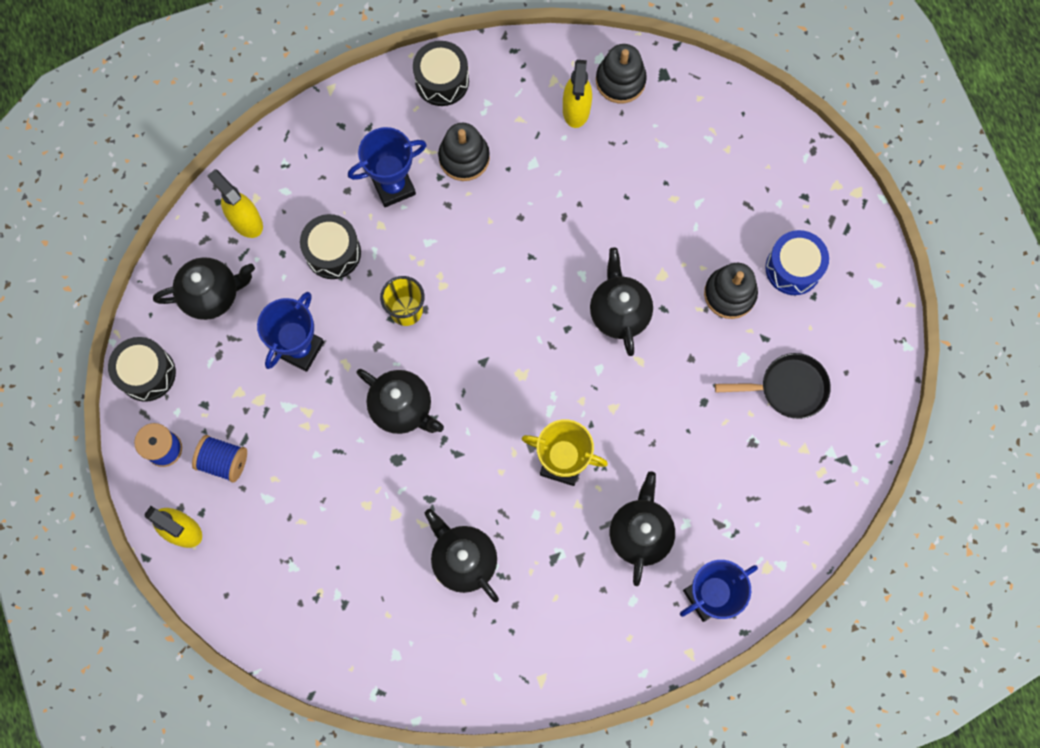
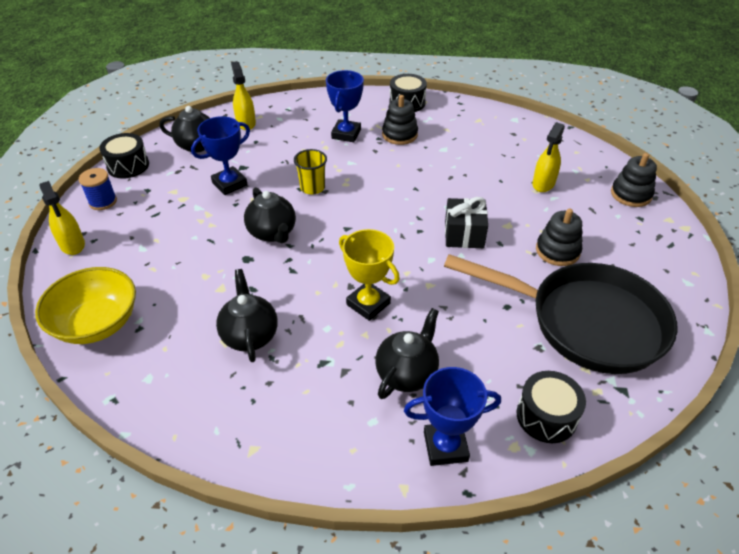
camera: 25 degrees right, 30 degrees down
(223, 461) = (132, 220): blue spool -> none
(296, 619) = (97, 323): none -> yellow bowl
(333, 252) = (286, 149): black drum -> black drum (546, 416)
(393, 186) = (346, 134): blue trophy -> blue trophy turned 75 degrees counterclockwise
(576, 109) = (487, 135): yellow spray bottle -> yellow spray bottle (543, 184)
(619, 312) = (464, 234): black teapot -> black gift
(620, 81) = (524, 131): black stacking toy -> black stacking toy (631, 194)
(787, 388) = (585, 322): black pan -> black pan, size x2.16
(793, 268) = (617, 252): blue drum -> none

